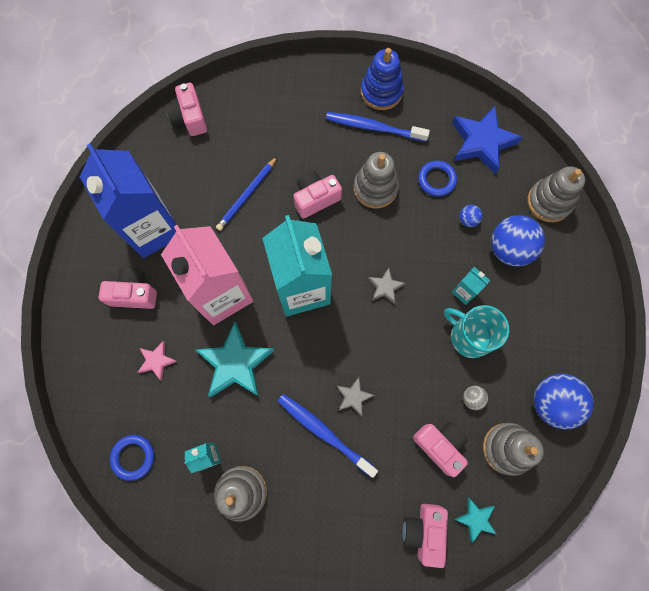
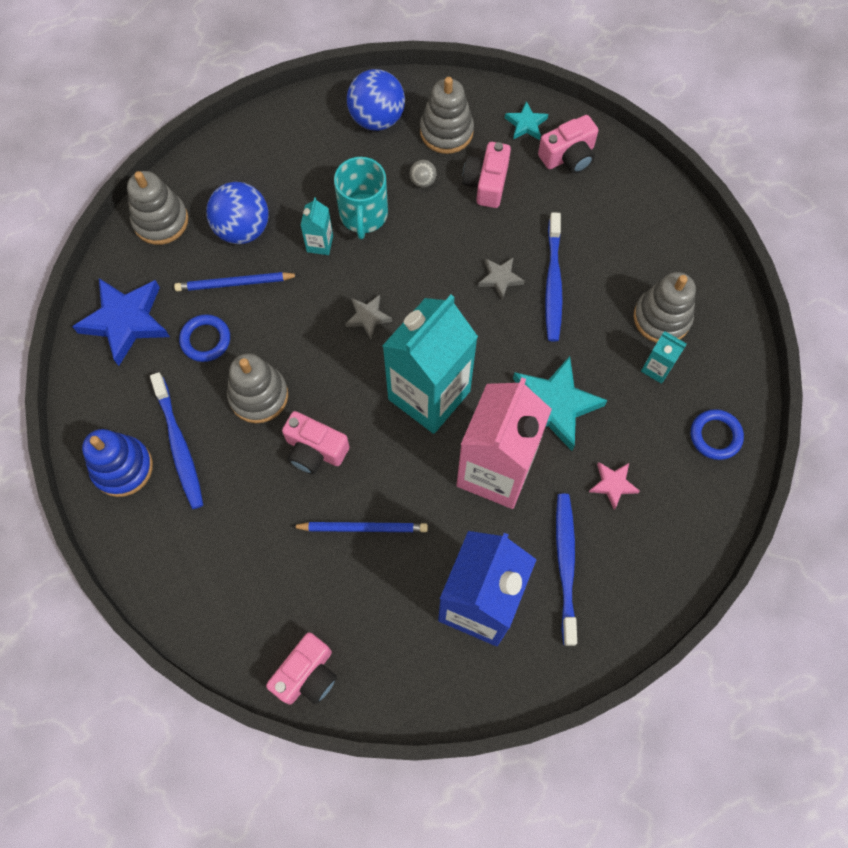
camera: 125 degrees left, 5 degrees down
(134, 293) = (565, 565): pink camera -> blue toothbrush
(468, 220) = (235, 283): blue ball -> blue pencil

